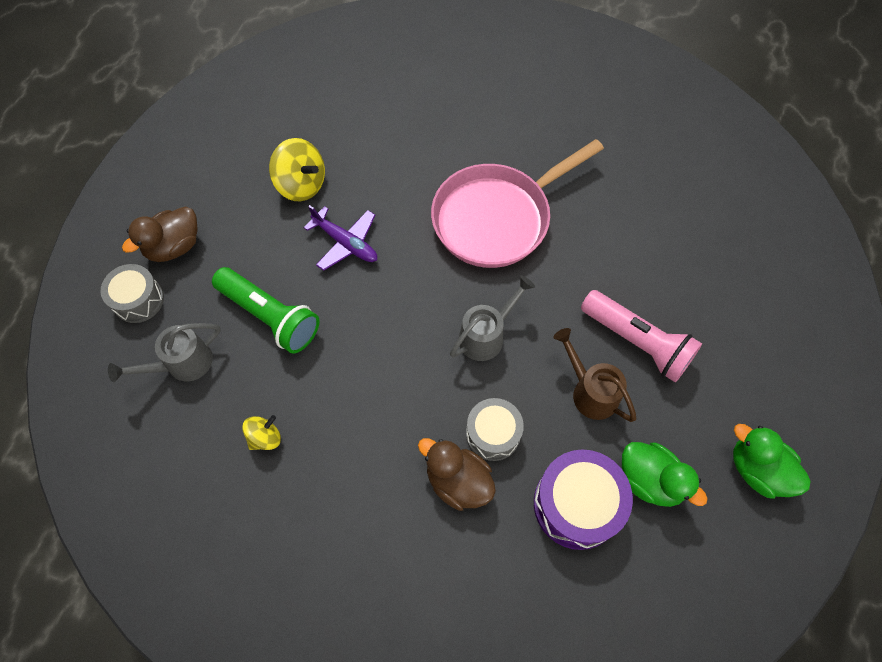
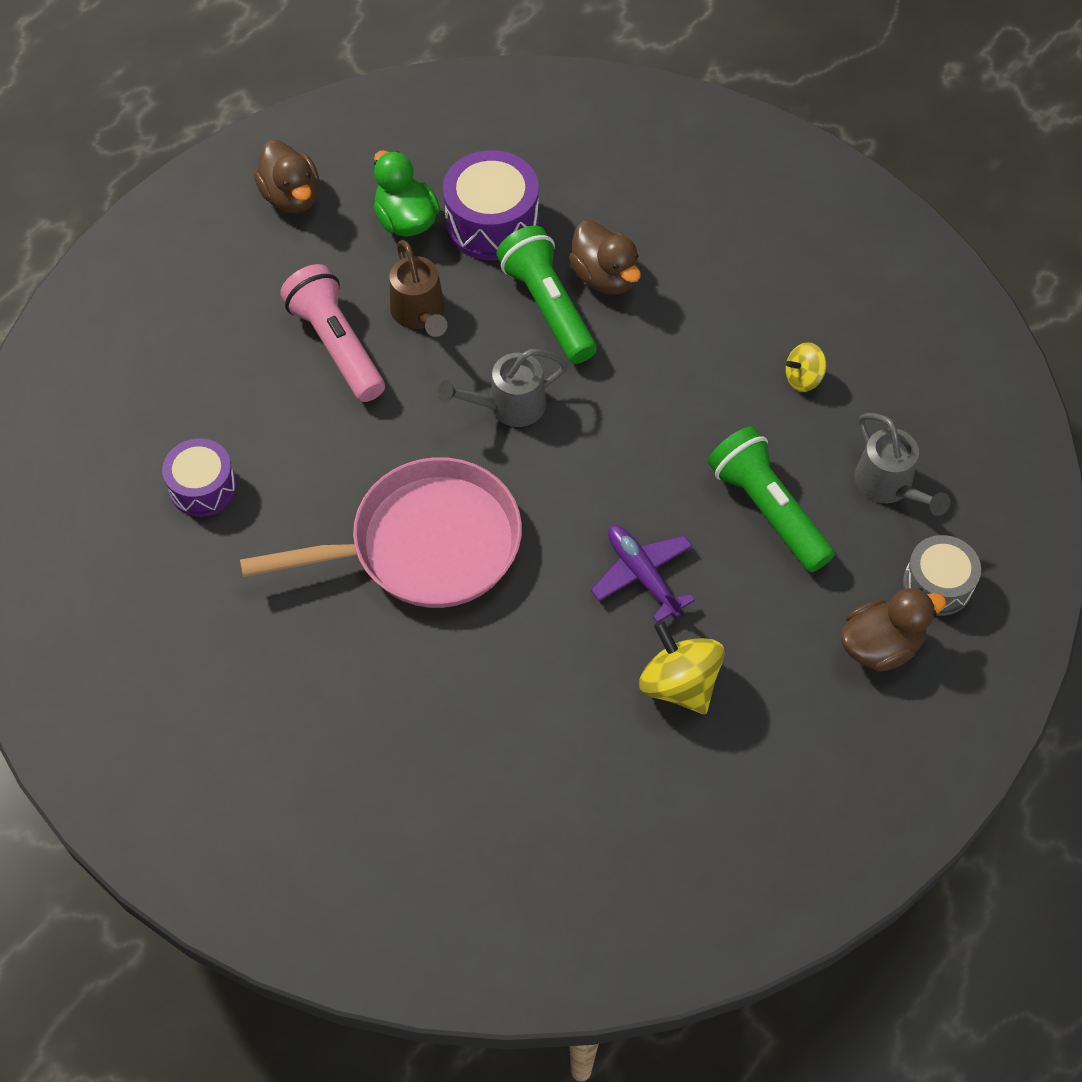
camera: 160 degrees left, 5 degrees down
(182, 364) = (889, 486): grey watering can -> grey watering can turned 75 degrees clockwise
(493, 434) = (548, 307): grey drum -> green flashlight
(661, 209) = (203, 487): none -> purple drum
(757, 470) = (291, 197): green duck -> brown duck

